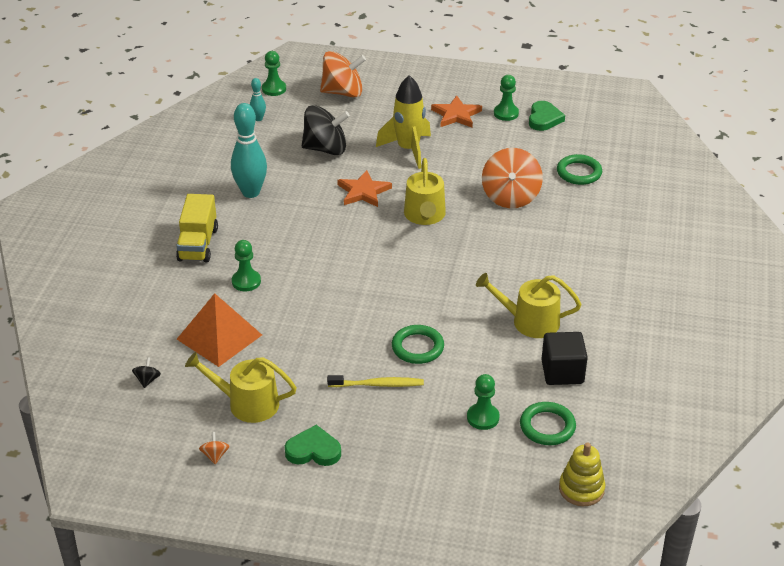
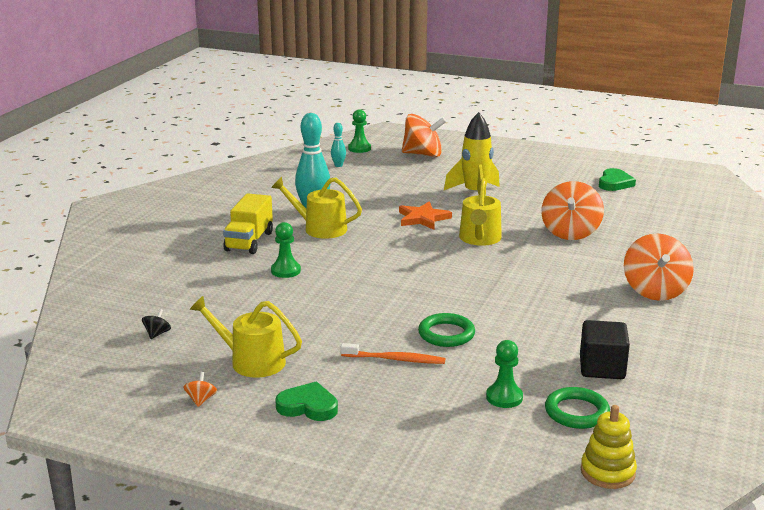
camera: 10 degrees right, 15 degrees down
(219, 337) = (243, 308): orange pyramid -> none
(325, 149) = (395, 188): black spinning top -> none
(378, 384) = (395, 359): yellow toothbrush -> orange toothbrush
(456, 115) = (528, 175): orange star -> none
(506, 113) = (577, 177): green pawn -> none
(529, 321) = (573, 324): yellow watering can -> yellow watering can (320, 228)
(579, 172) = (644, 221): green ring -> none
(598, 269) = (655, 291): none -> orange spinning top

